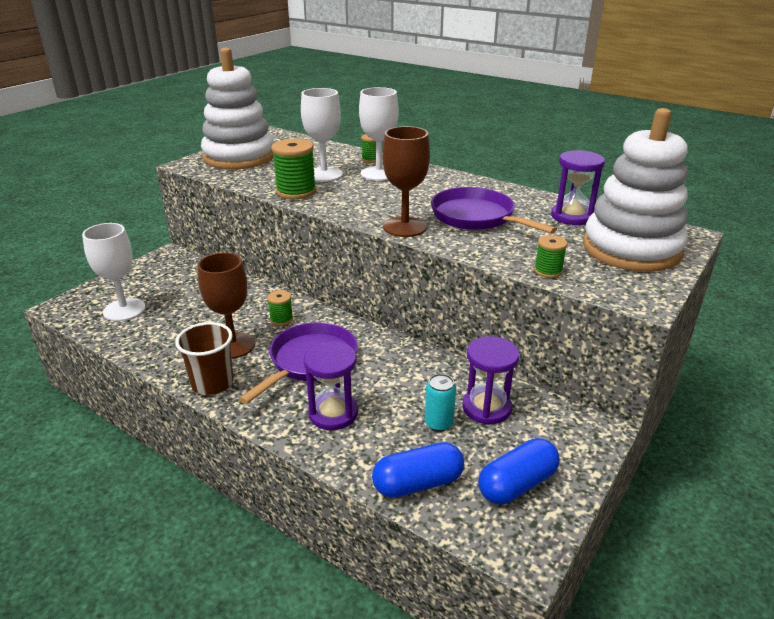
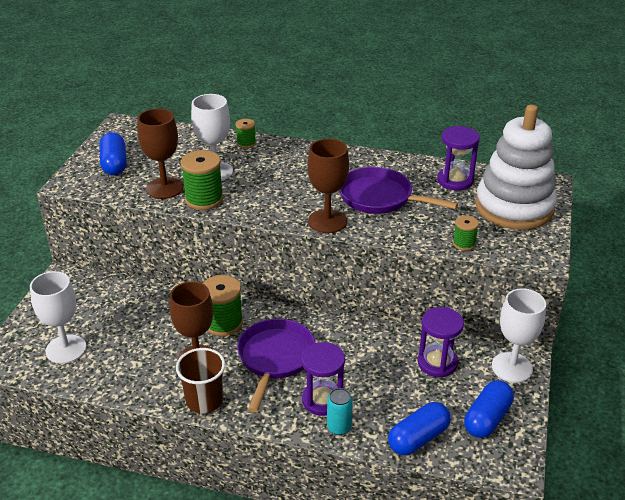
camera: 20 degrees left, 5 degrees up
(239, 157) = (114, 164): white stacking toy -> blue capsule
(267, 179) = (164, 188): none -> brown goblet
(281, 319) = (223, 323): green spool -> green spool, size x1.81
(379, 173) = (265, 161): white goblet -> white goblet (512, 367)
(438, 423) = (408, 386): turquoise can -> turquoise can (339, 427)

